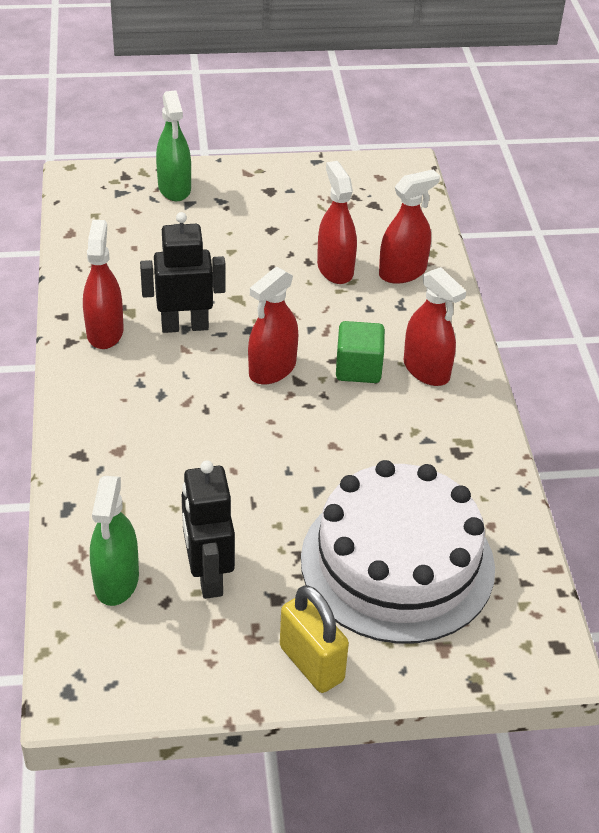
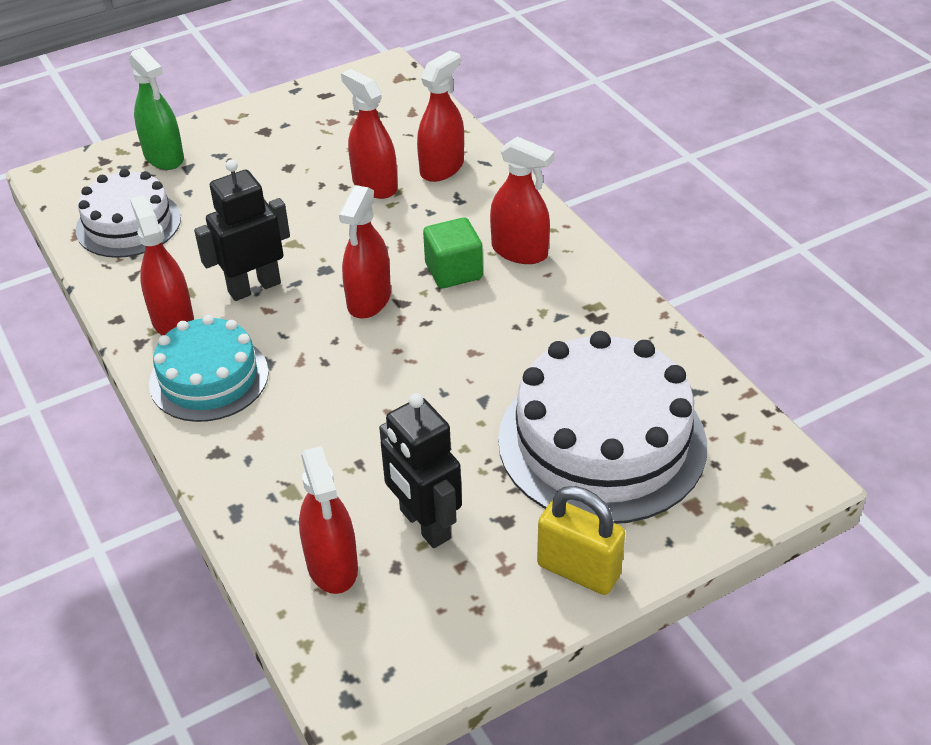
camera: 20 degrees left, 0 degrees up
(107, 390) = (209, 378): none -> turquoise cake
(115, 238) = (128, 224): none -> white cake
(116, 581) = (332, 565): green spray bottle -> red spray bottle

